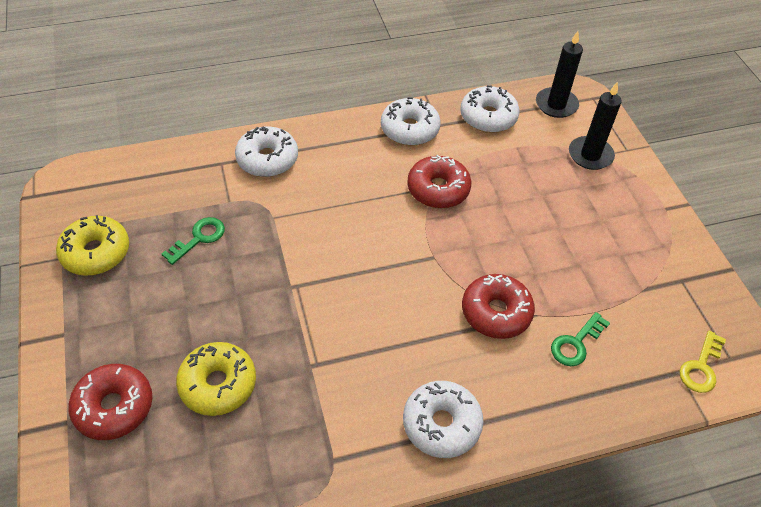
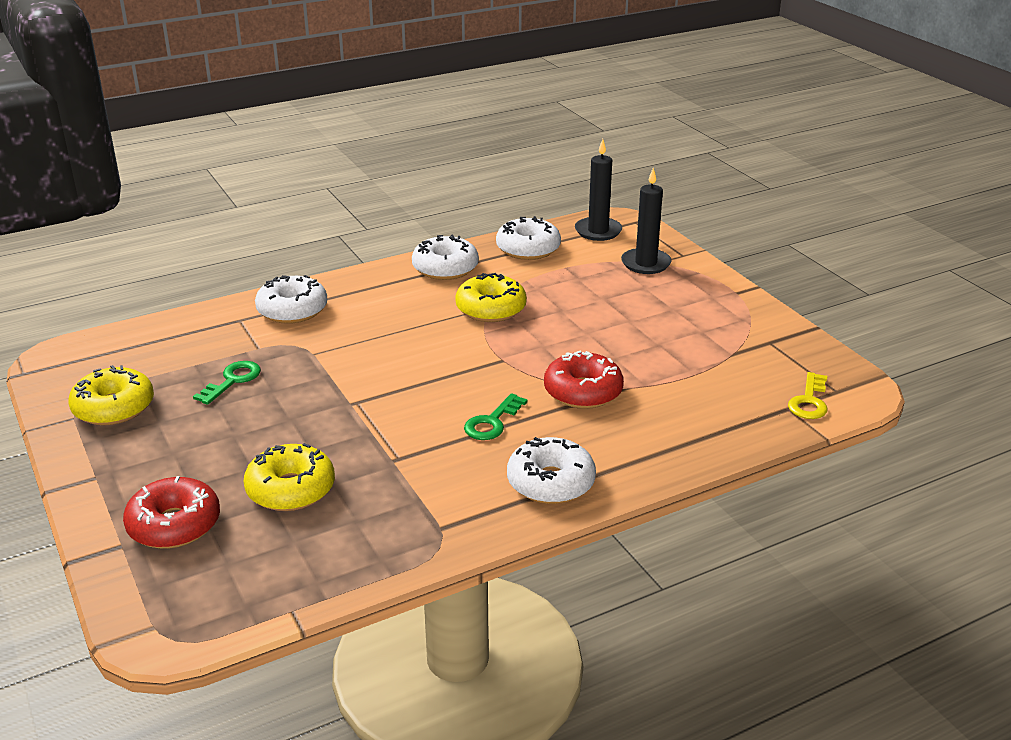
camera: 10 degrees left, 20 degrees down
(438, 189) = (491, 309): red donut -> yellow donut
(576, 343) = (675, 402): green key -> green key (492, 422)

